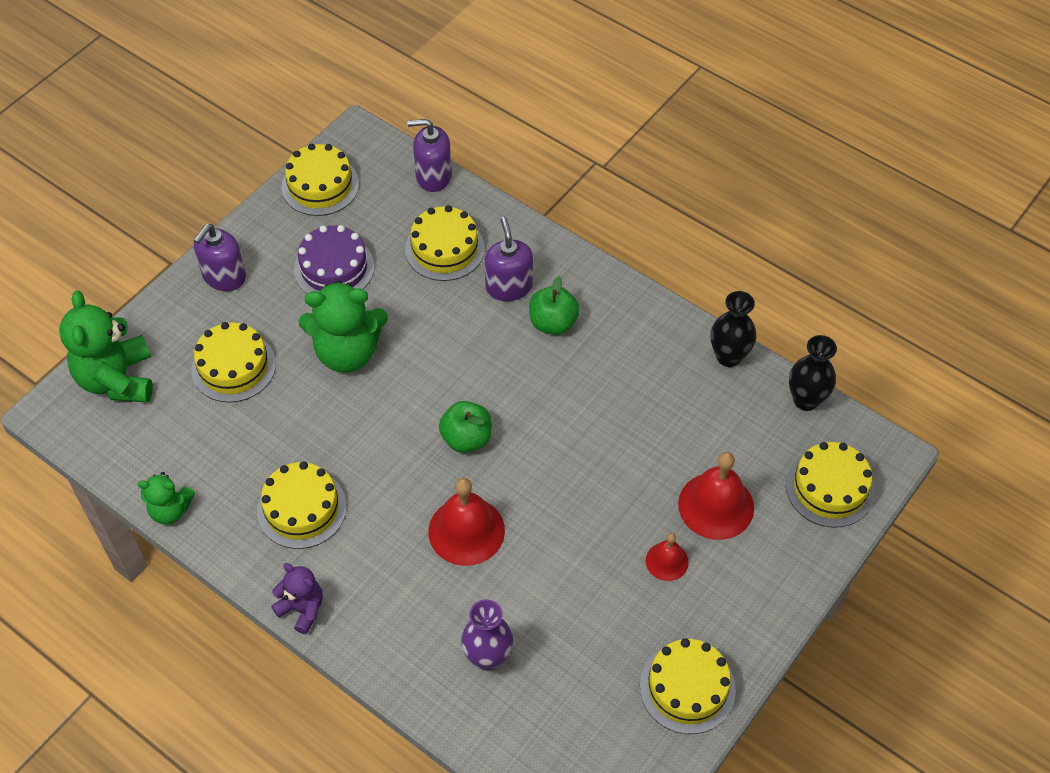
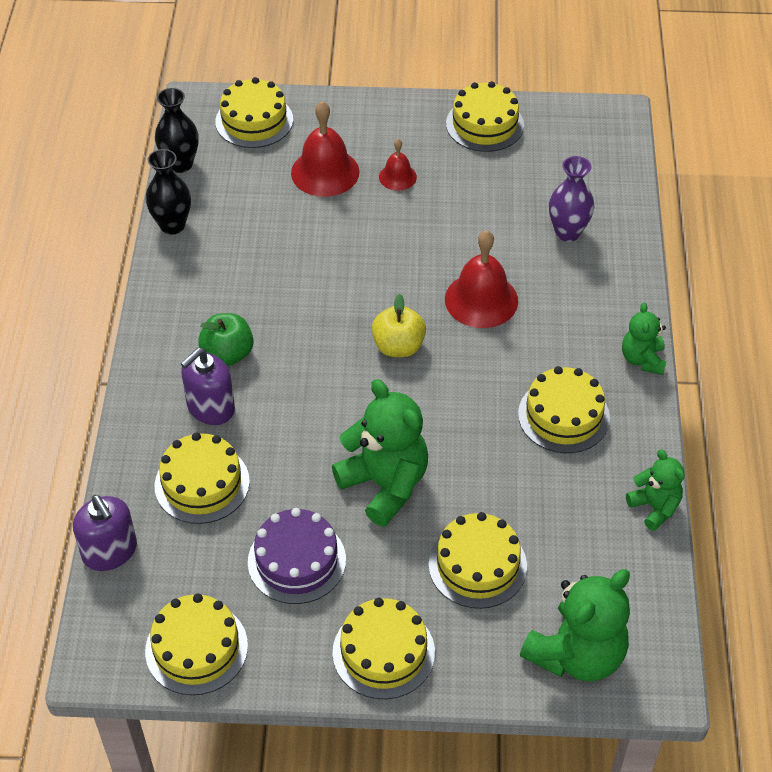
camera: 125 degrees left, 5 degrees down
(224, 276) = (383, 652): purple soap dispenser -> yellow cake
(302, 609) = (642, 359): purple teddy bear -> green teddy bear
(466, 438) = (398, 346): green apple -> yellow apple

